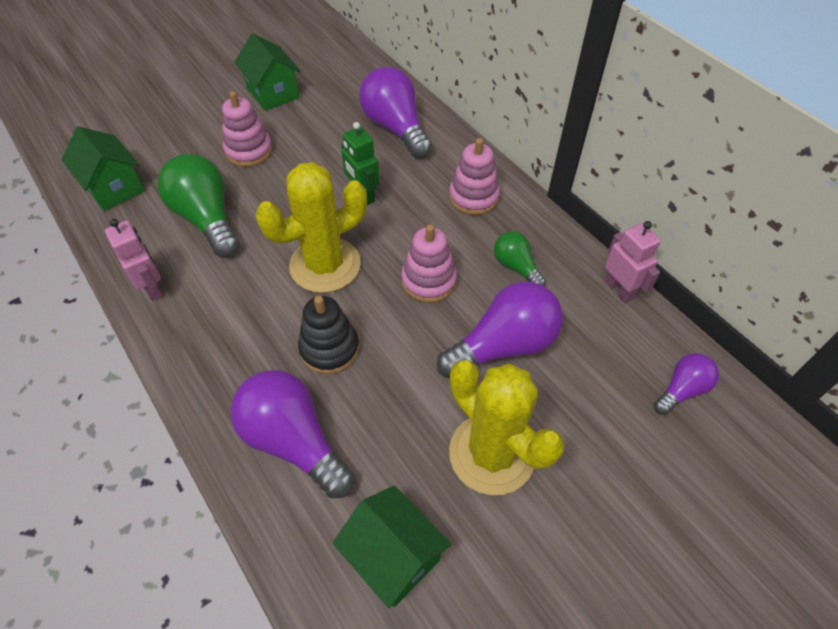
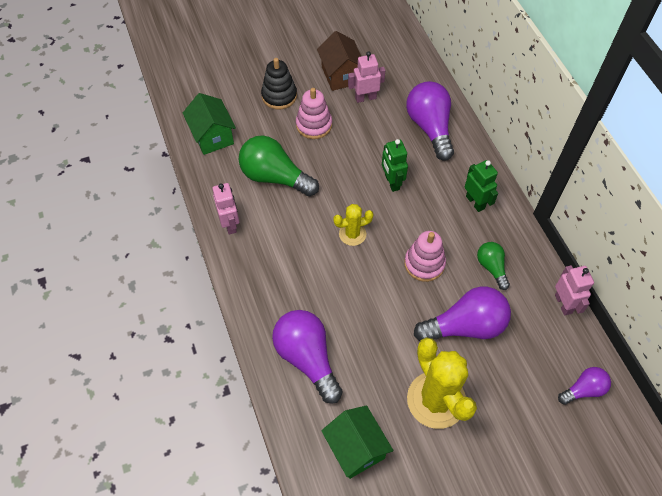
camera: 15 degrees right, 5 degrees up
(207, 218) = (274, 177): green light bulb -> green light bulb turned 45 degrees counterclockwise
(273, 93) = (341, 75): green house -> brown house
(308, 111) = (365, 98): none -> pink robot
(325, 265) = (352, 234): yellow cactus -> yellow cactus, size x0.53
(329, 348) = (343, 299): black stacking toy -> black stacking toy (279, 96)
(473, 197) = (475, 202): pink stacking toy -> green robot

